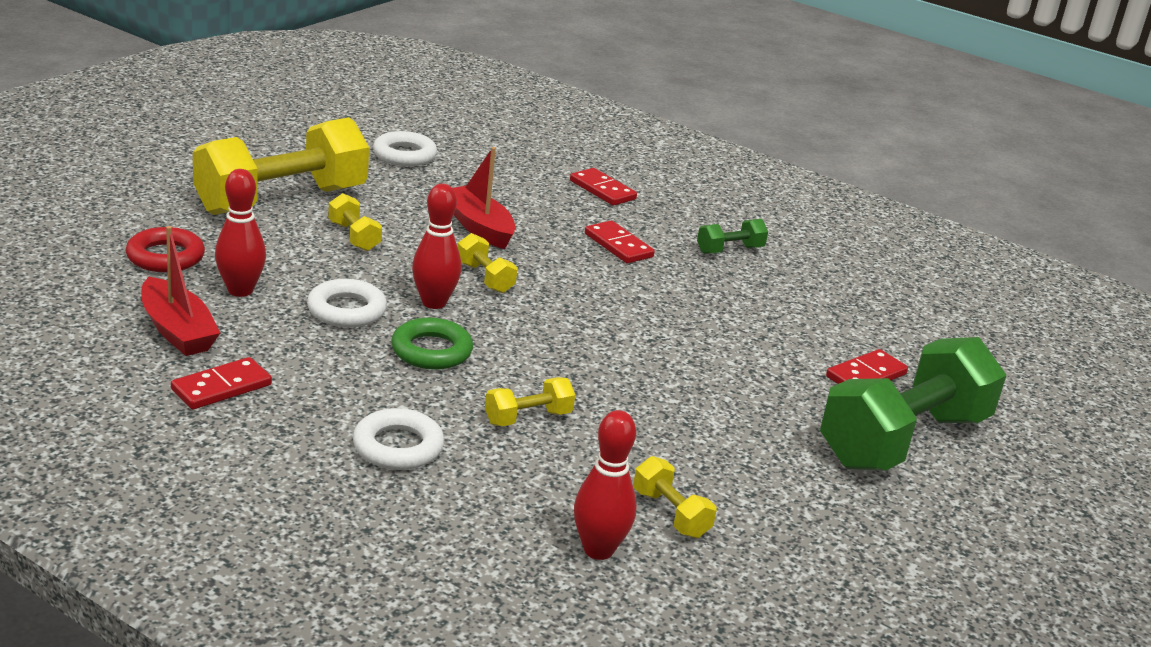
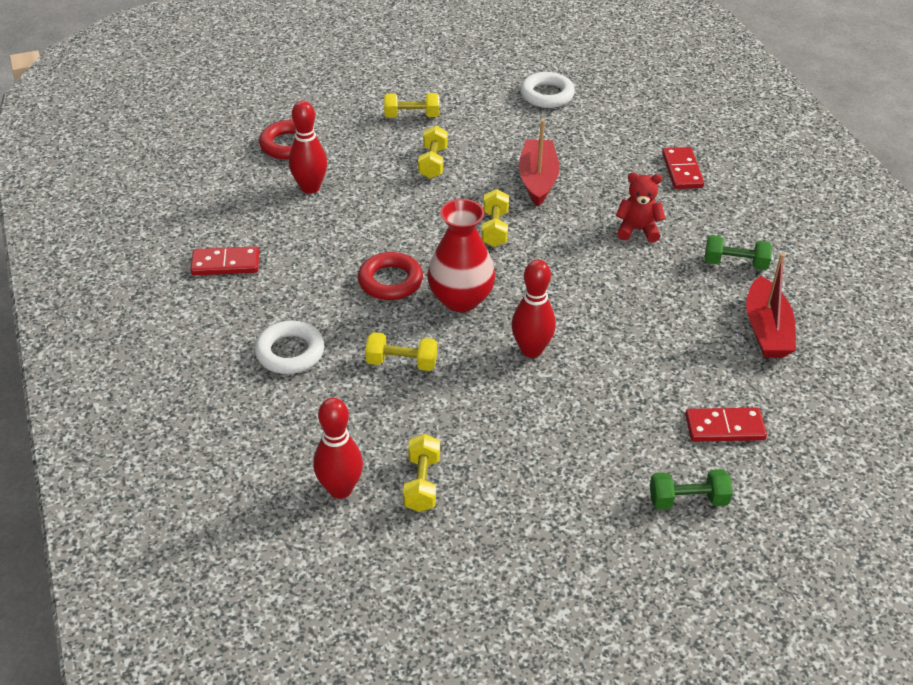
camera: 40 degrees right, 15 degrees up
(177, 331) = (240, 209): red boat -> red boat (766, 330)
(281, 201) = (412, 116): yellow dumbbell -> yellow dumbbell, size x0.42
(346, 310) = (365, 227): white ring -> none
(431, 351) = (390, 281): green ring -> red ring
(434, 303) = (433, 239): red bowling pin -> red bowling pin (531, 350)
(522, 346) = (460, 299): none -> red vase
(618, 245) = (637, 230): red domino -> red teddy bear
(903, 440) = (688, 500): green dumbbell -> green dumbbell, size x0.42

